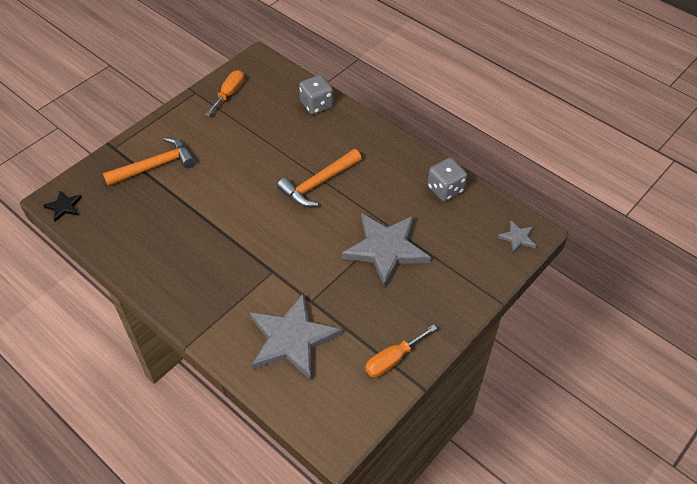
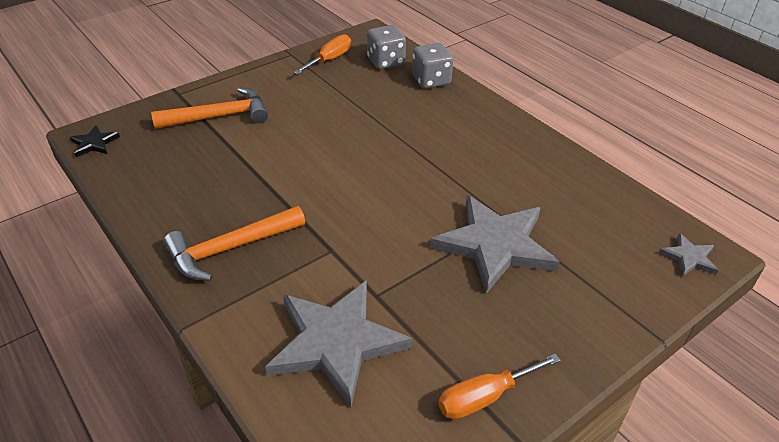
camera: 10 degrees right, 10 degrees down
(318, 184) = (416, 159): orange hammer -> orange hammer (230, 249)
(445, 189) = (586, 186): grey dice -> grey dice (386, 62)

